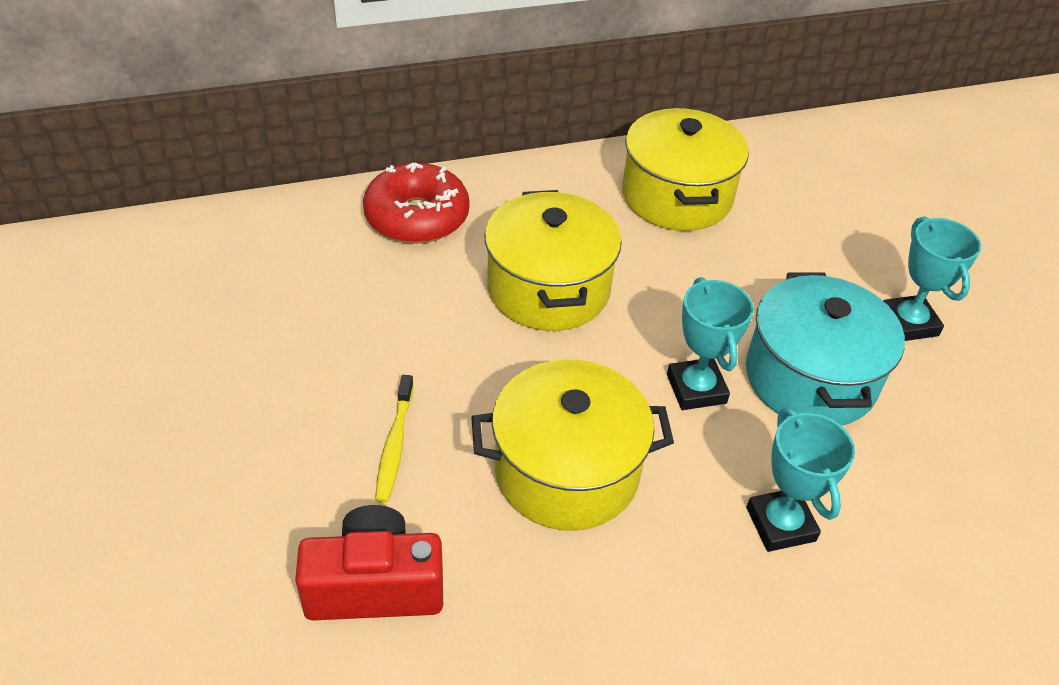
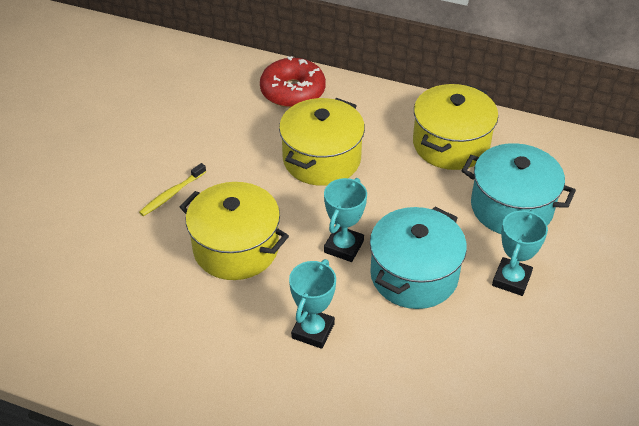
camera: 40 degrees right, 0 degrees up
(375, 585) = (106, 247): red camera -> none
(817, 239) = (511, 207): none -> turquoise pot

